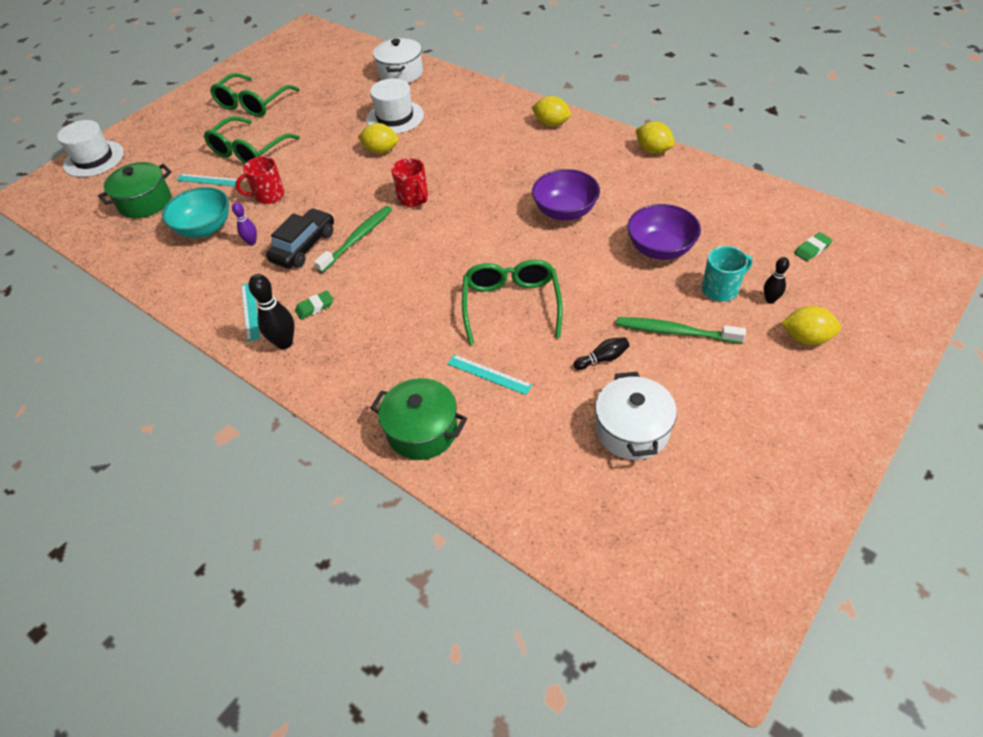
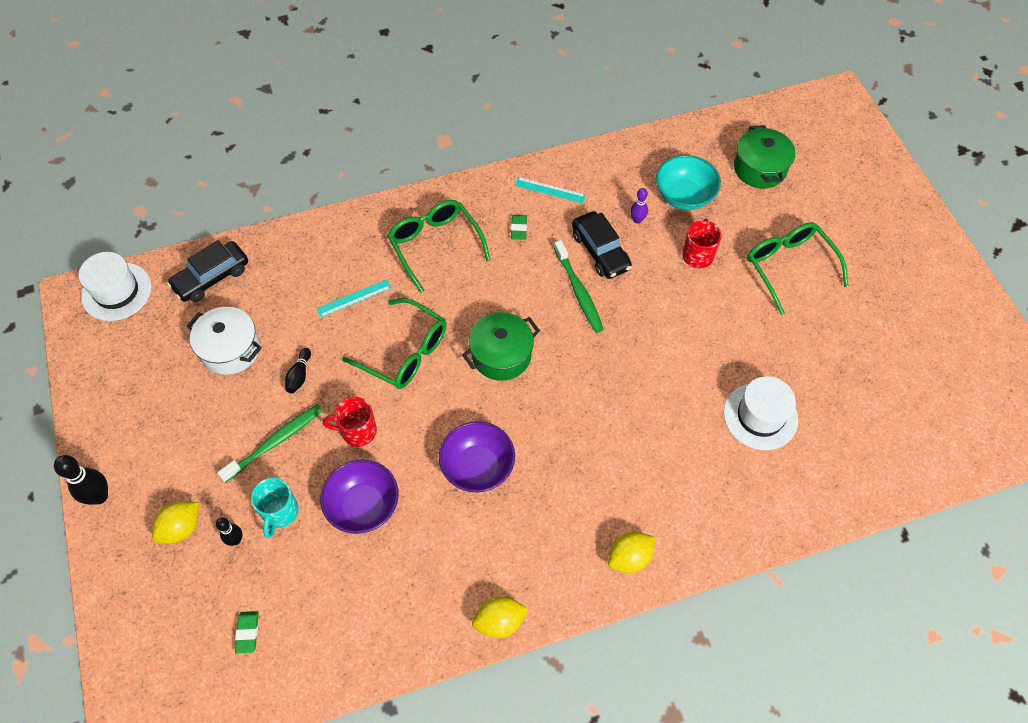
camera: 120 degrees right, 10 degrees up
(94, 159) = (867, 152): white hat -> white hat (116, 291)
(209, 180) = (760, 221): turquoise ruler -> none
(252, 104) = (887, 303): green glasses -> green glasses (435, 245)
(284, 343) = (497, 197): black bowling pin -> black bowling pin (99, 496)
(381, 151) = (704, 372): yellow lemon -> none
(401, 73) = (859, 472): white pot -> none
(413, 198) = (601, 359): red mug -> red mug (358, 431)
(422, 431) = (345, 236): green pot -> green pot (501, 355)
(574, 516) = (211, 277): none -> black car

